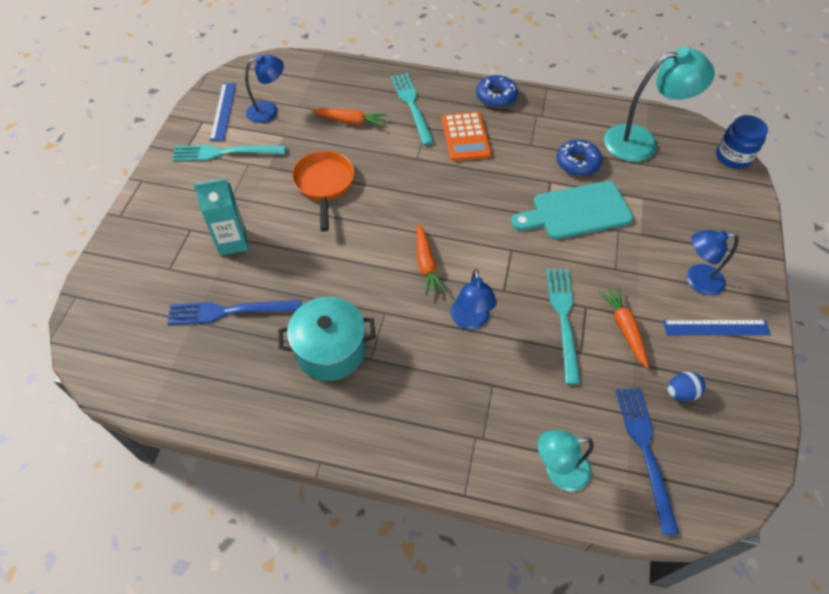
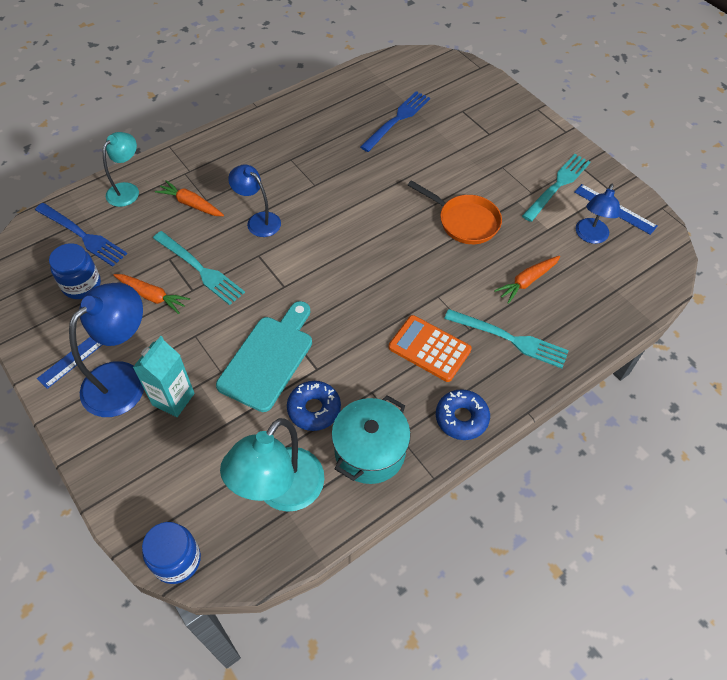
camera: 130 degrees right, 0 degrees up
(232, 242) = (455, 147): turquoise carton -> turquoise carton (173, 399)
(330, 350) = (317, 146): turquoise pot -> turquoise pot (370, 451)
(426, 264) = (327, 229): orange carrot -> orange carrot (191, 204)
(681, 393) = (81, 285): blue egg -> blue jar
(697, 280) = (123, 379): blue lamp -> blue lamp, size x1.62

